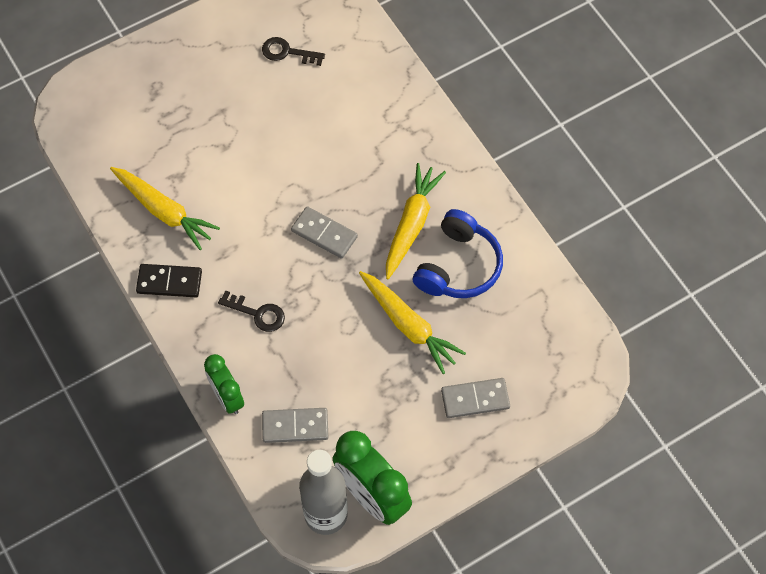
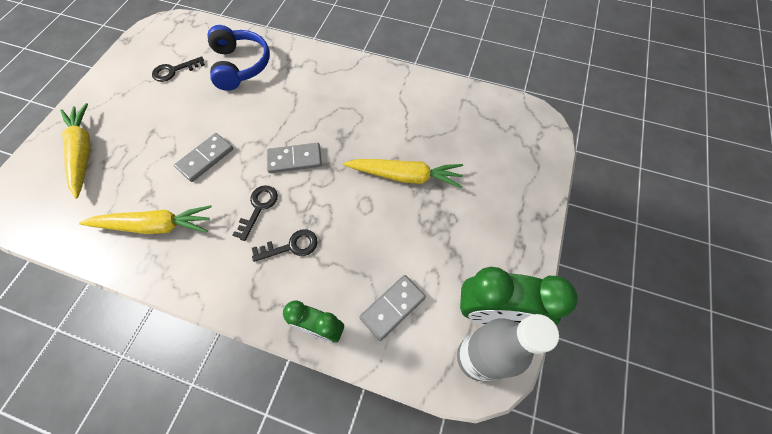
camera: 40 degrees left, 0 degrees up
(169, 282) = (199, 274): black domino -> none
(257, 258) = (258, 208): none -> black key
(411, 224) = (348, 115): yellow carrot -> yellow carrot (83, 152)
(458, 266) = (401, 119): blue headphones -> blue headphones (240, 66)
(475, 399) = (492, 190): grey domino -> grey domino (205, 158)

